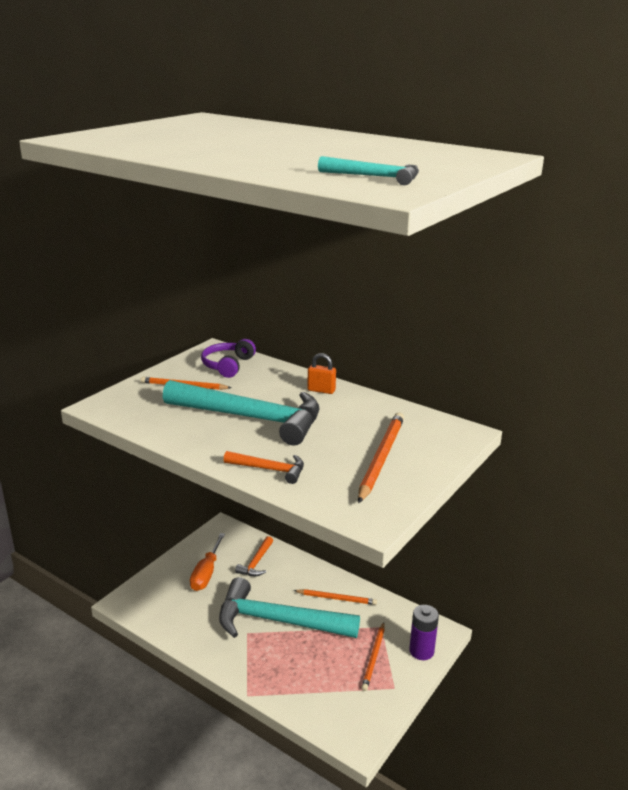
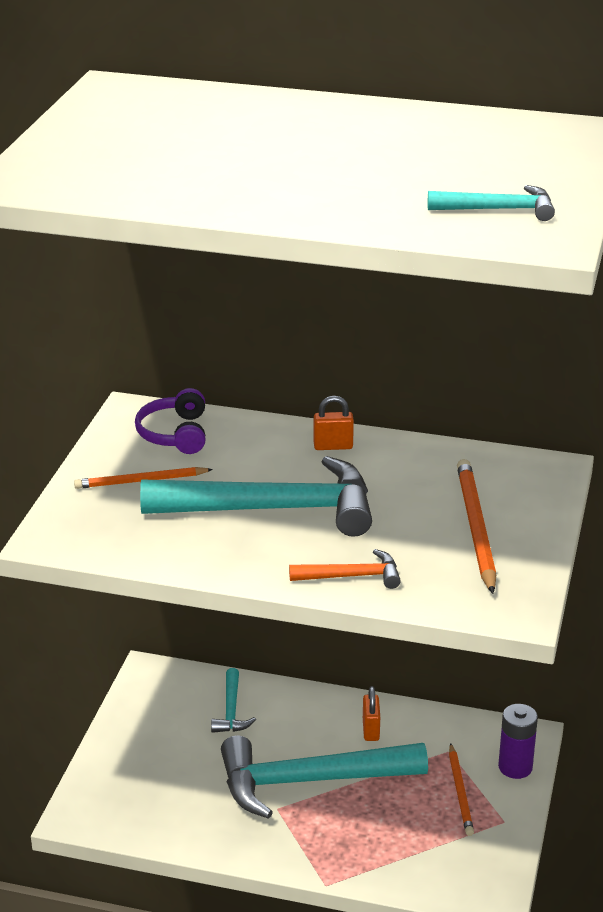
camera: 20 degrees left, 5 degrees up
(206, 573) = (169, 744): orange screwdriver -> none
(256, 562) = (231, 710): orange hammer -> turquoise hammer
(336, 598) = (371, 730): orange pencil -> orange padlock

